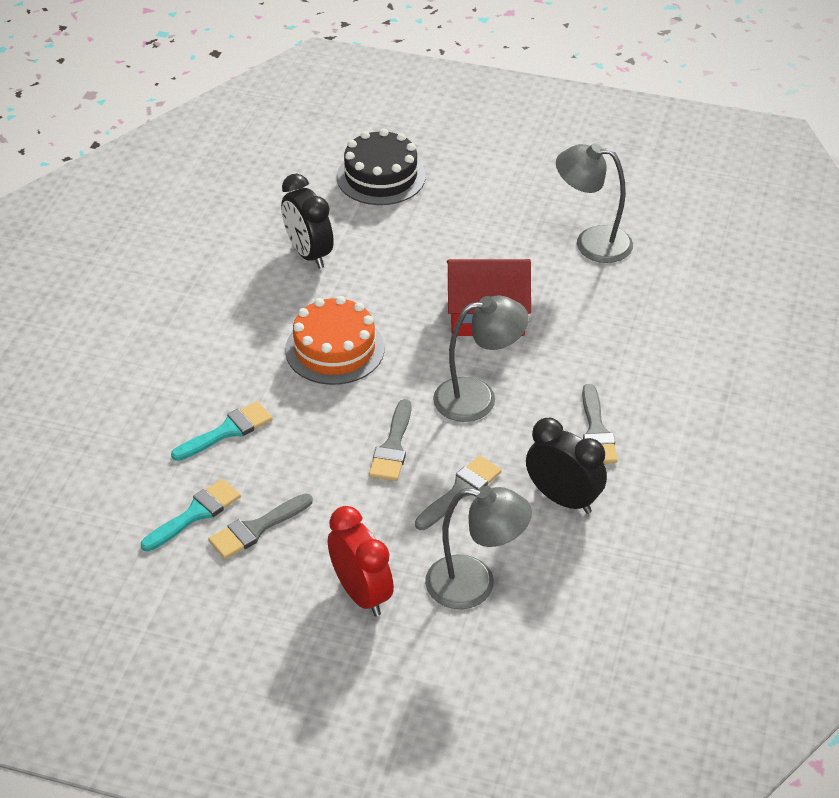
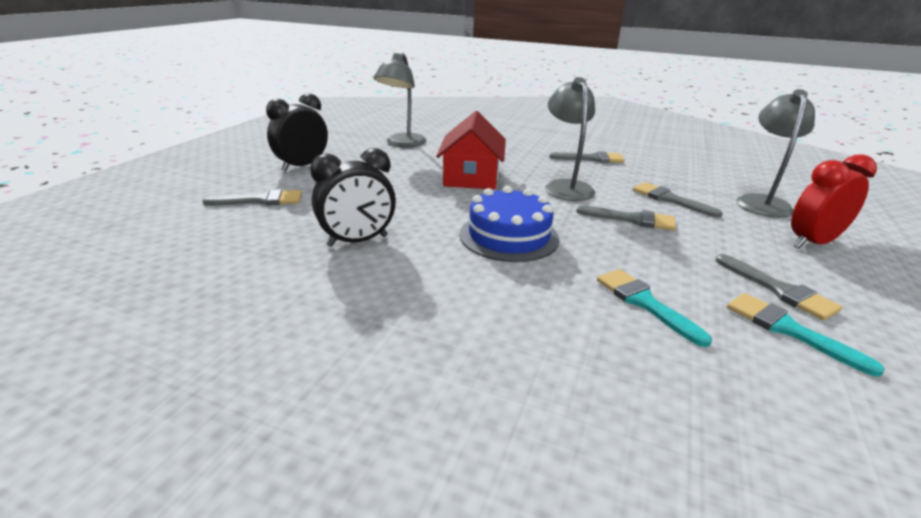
camera: 85 degrees left, 15 degrees down
(334, 349) = (509, 236): orange cake -> blue cake
(381, 176) = (261, 200): black cake -> grey brush
(563, 499) = (659, 172): black clock -> black clock (302, 166)

